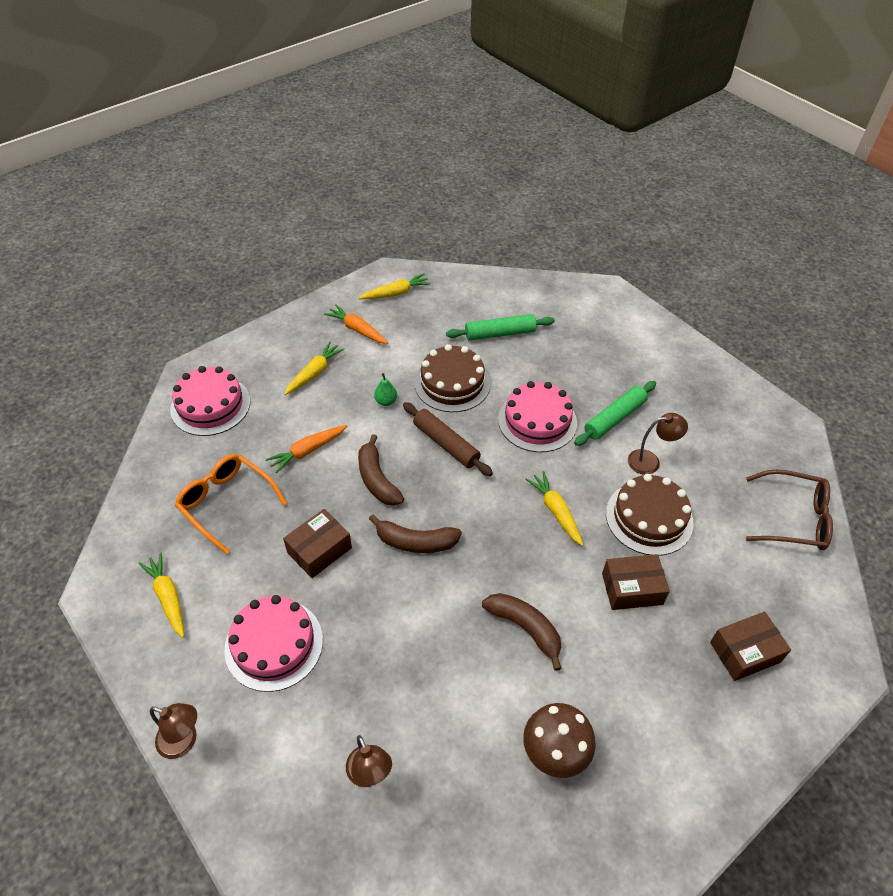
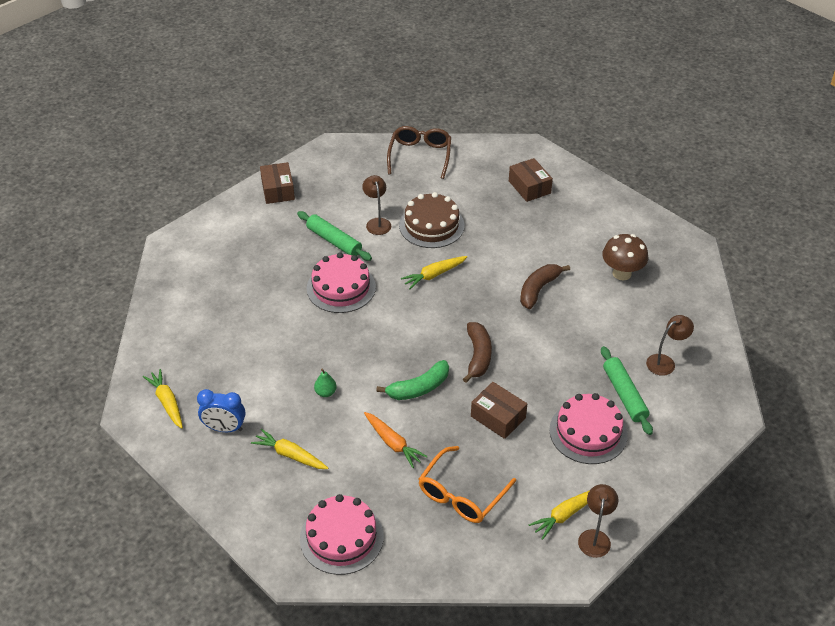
camera: 95 degrees left, 5 degrees down
(184, 741) = (677, 472): brown lamp -> brown lamp (595, 537)
(357, 329) = (224, 428): orange carrot -> blue clock
(377, 479) = (418, 388): brown banana -> green banana
(446, 444) = (373, 345): brown rolling pin -> none
(452, 383) = (299, 346): brown cake -> none
(500, 333) = (231, 316): green rolling pin -> green rolling pin (624, 395)
(632, 589) = (494, 236): brown box -> brown box (278, 190)

